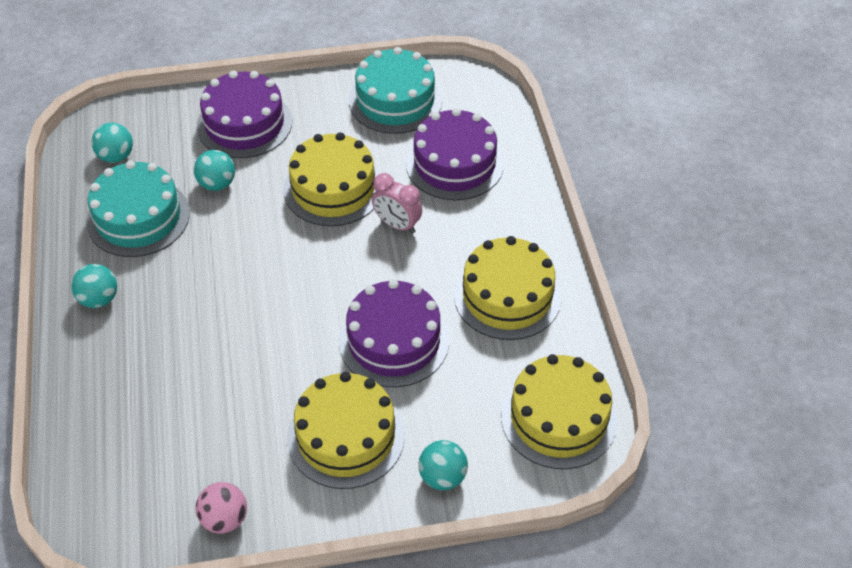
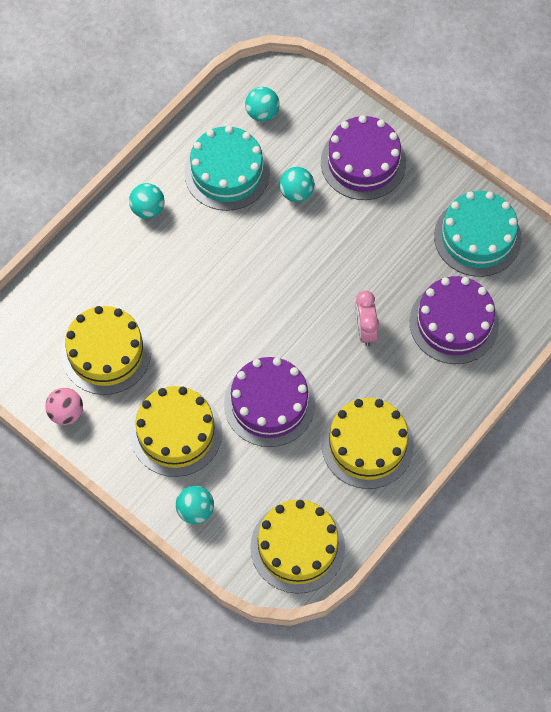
camera: 50 degrees right, 15 degrees up
(333, 188) = (359, 265): yellow cake -> yellow cake (106, 352)

